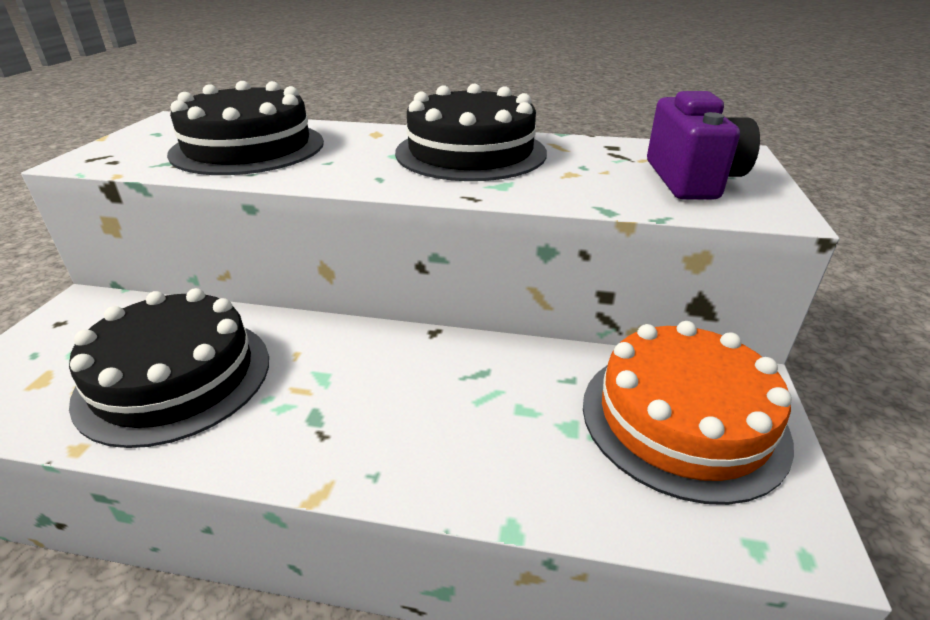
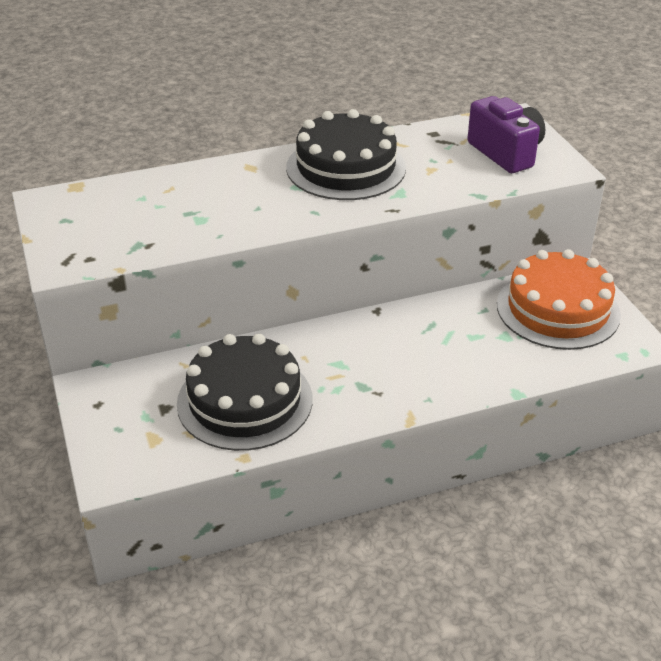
camera: 30 degrees left, 5 degrees up
(248, 147) = (174, 212): black cake -> none

